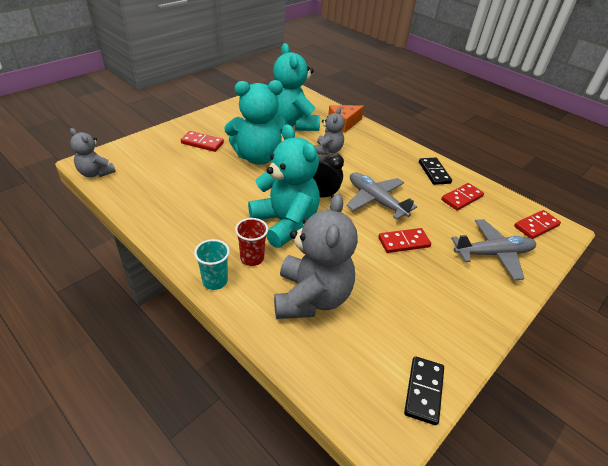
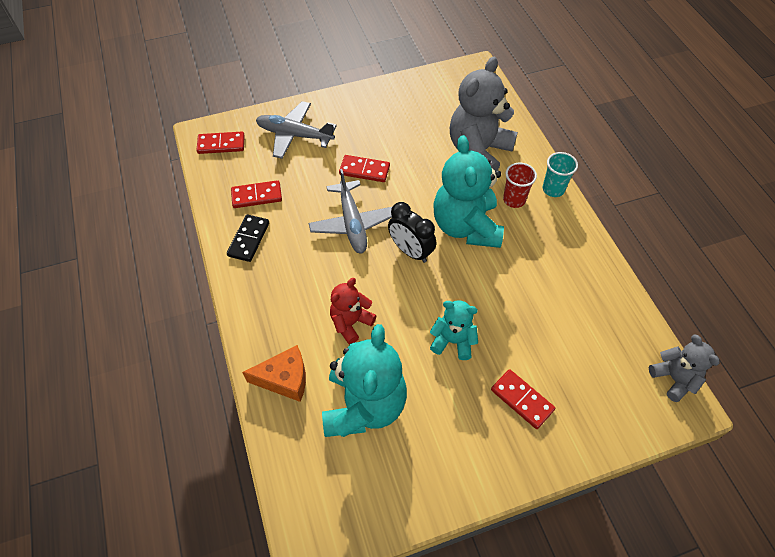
camera: 150 degrees left, 15 degrees up
(258, 157) = (453, 341): turquoise teddy bear -> turquoise teddy bear, size x0.54
(328, 150) = (351, 323): grey teddy bear -> red teddy bear
(423, 391) = (438, 78): black domino -> none

